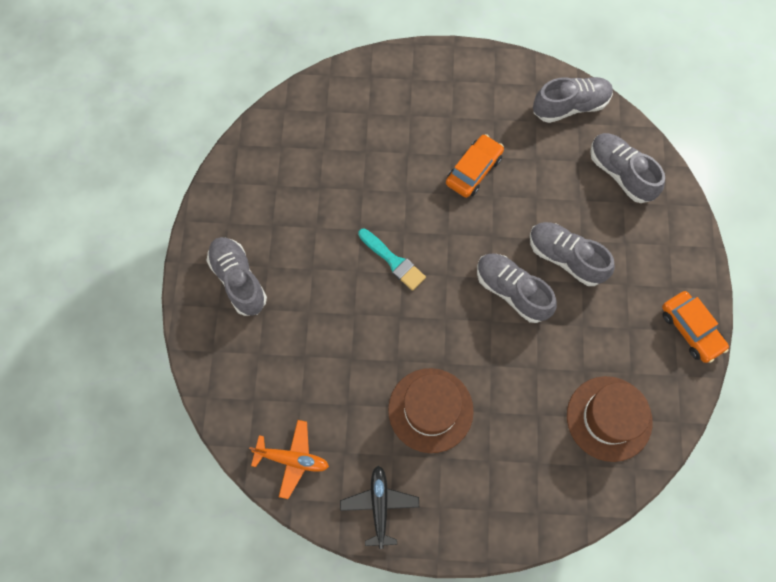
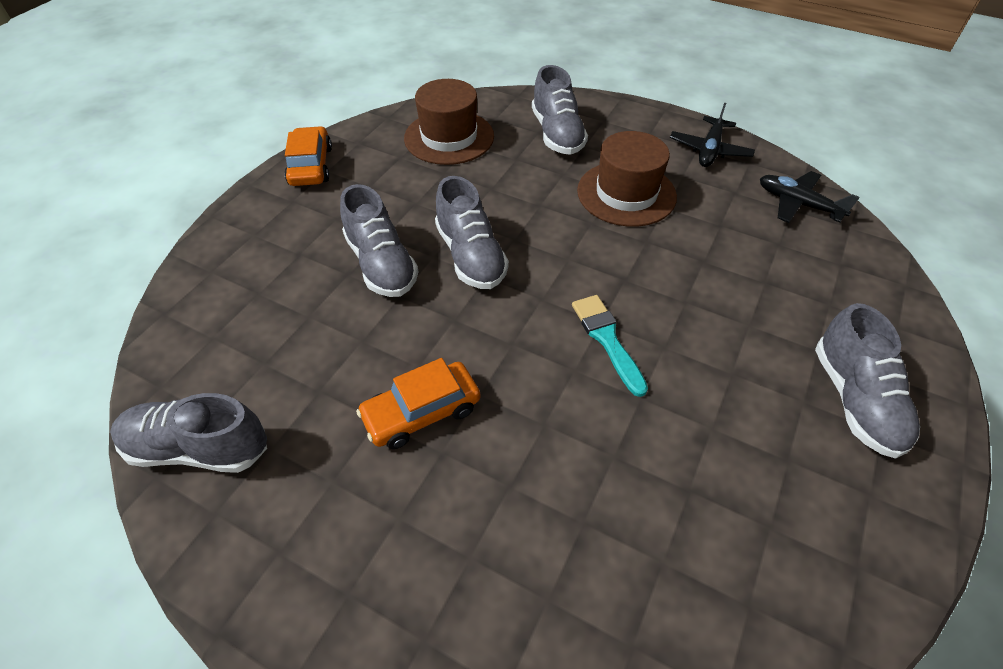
camera: 155 degrees left, 20 degrees down
(292, 459) = (798, 204): orange plane -> black plane
(620, 173) = (227, 326): grey shoe -> grey shoe (557, 134)

